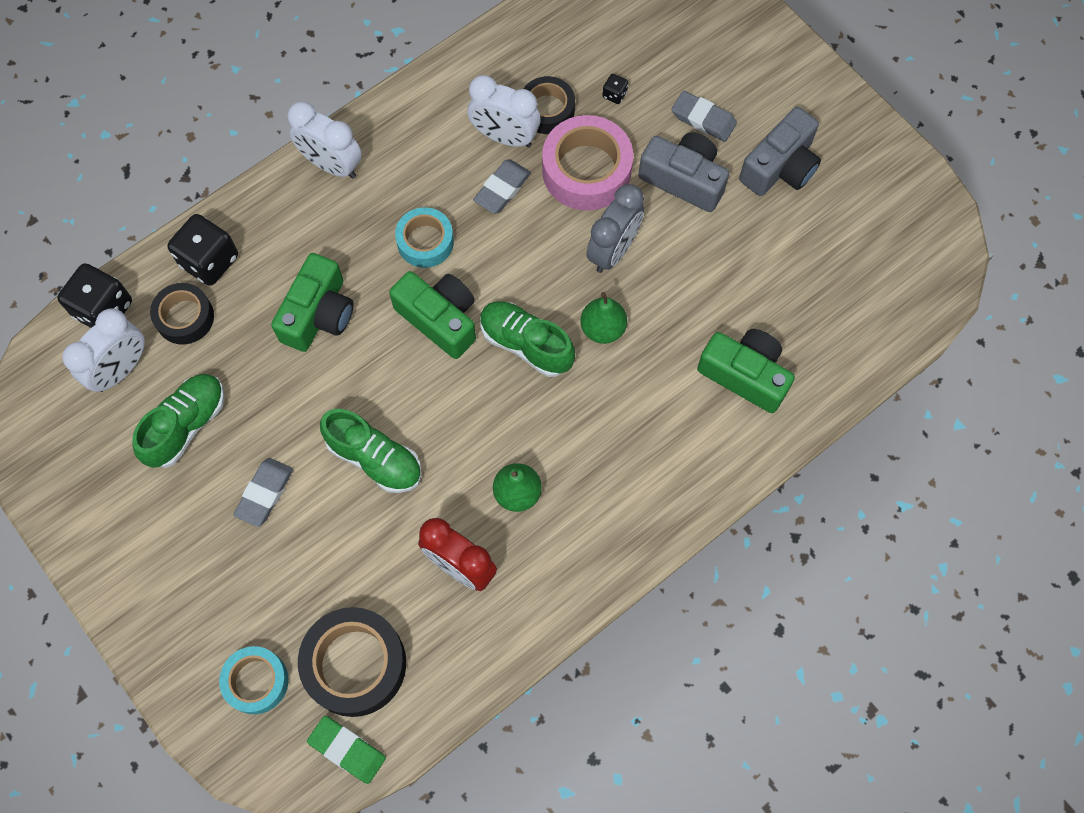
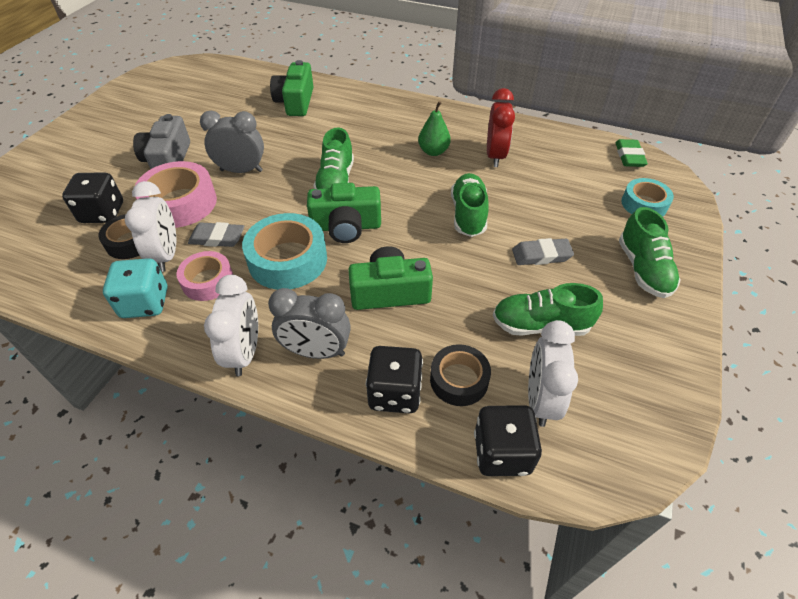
camera: 120 degrees left, 20 degrees down
(121, 369) = (540, 399): white clock -> white clock turned 90 degrees counterclockwise
(174, 585) = (643, 269): none -> green shoe
(293, 220) = (316, 351): none -> grey clock
(355, 664) = (588, 171): black tape -> none
(425, 242) = (288, 260): turquoise tape -> turquoise tape, size x1.61
(439, 319) = (346, 226): green camera -> green camera turned 105 degrees counterclockwise
(442, 162) = (208, 281): none -> pink tape
(446, 104) = (145, 303): none -> turquoise dice
(602, 328) = (302, 156): green pear -> none
(614, 94) = (102, 213): black dice -> black dice, size x2.24
(703, 119) = (112, 167): grey eraser -> none
(780, 167) = (141, 128): grey camera -> none

